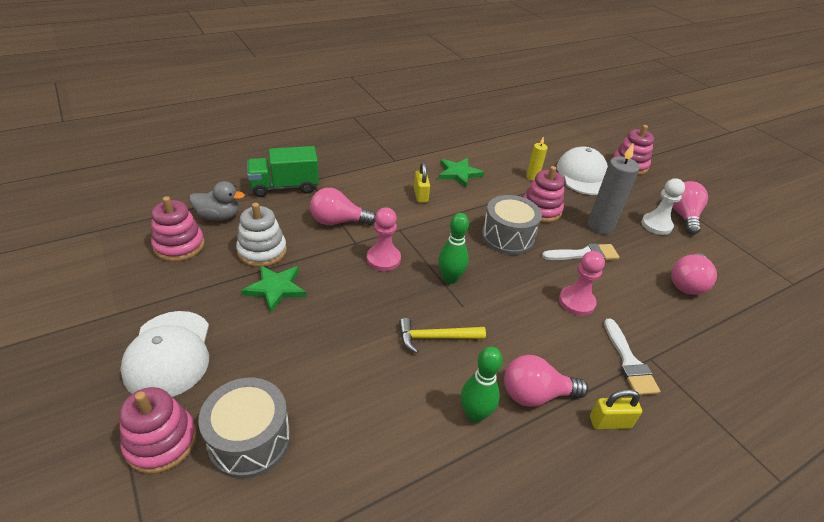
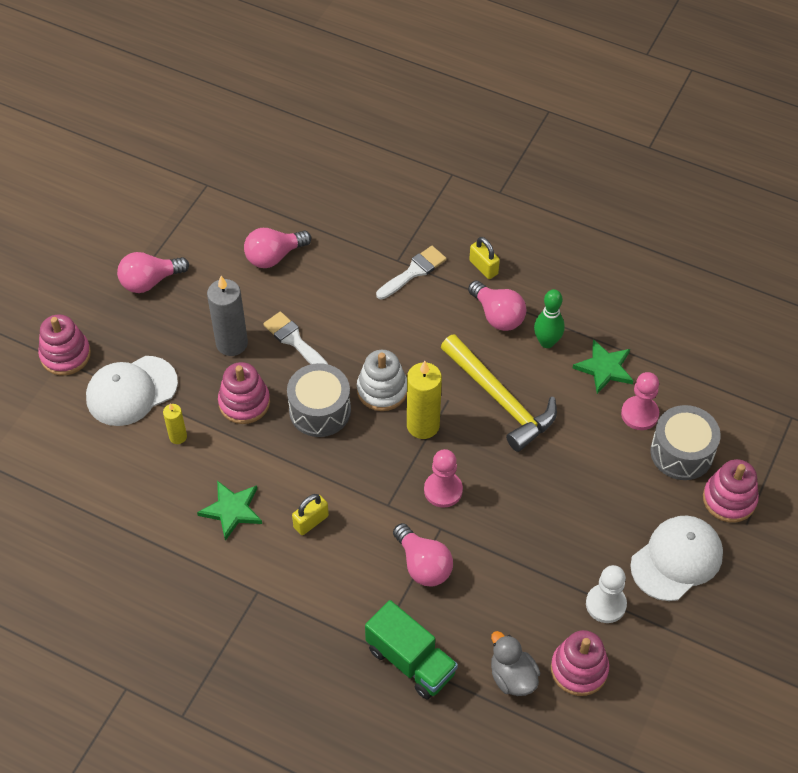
camera: 120 degrees left, 15 degrees up
(262, 251) = (522, 594): white stacking toy -> white stacking toy (382, 390)
(275, 288) = (553, 544): green star -> green star (604, 368)
(435, 337) = (500, 400): yellow hammer -> yellow hammer, size x1.77
(450, 279) = (423, 425): green bowling pin -> yellow candle
(576, 302) = (371, 325): pink pawn -> pink pawn (639, 414)
(656, 225) = (189, 299): white pawn -> white pawn (605, 604)
(687, 283) = (274, 256): pink light bulb -> pink light bulb turned 150 degrees clockwise

